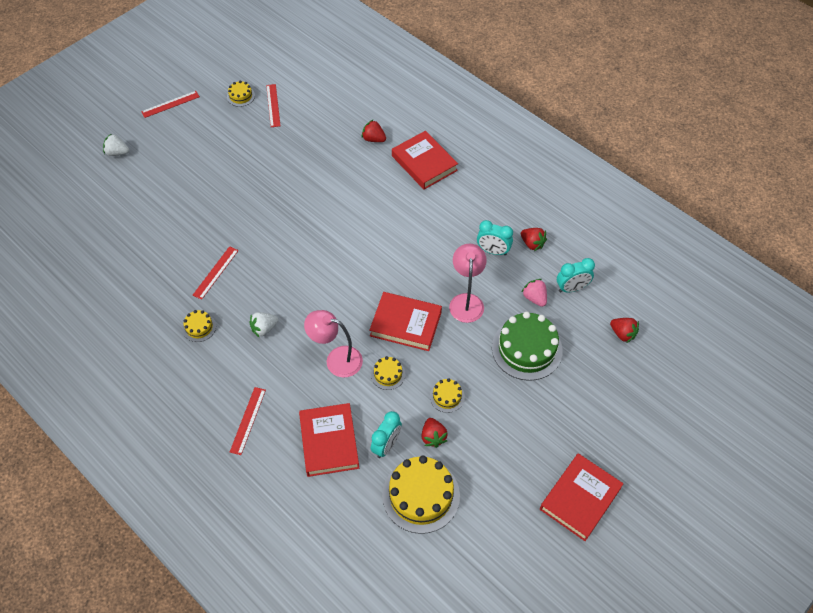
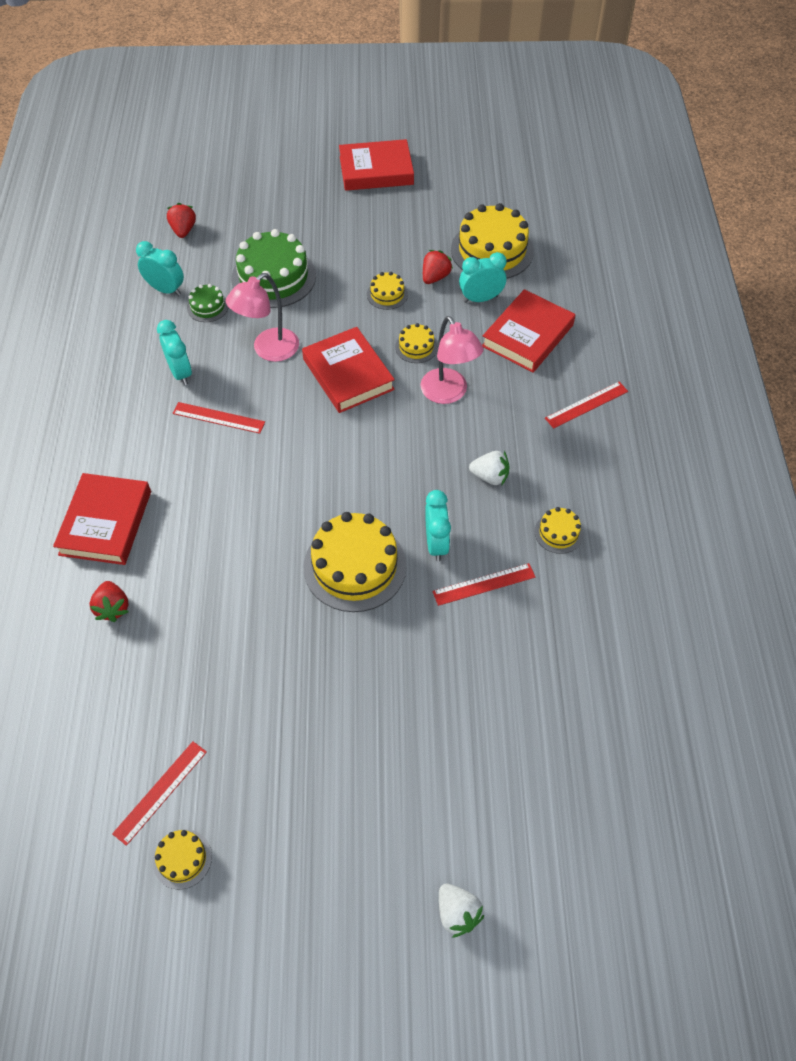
camera: 135 degrees left, 0 degrees up
(170, 104) = (295, 950): red ruler -> red ruler (218, 418)
(258, 273) = (436, 543): none -> turquoise clock
(287, 233) = (355, 566): none -> yellow cake
(532, 244) = (137, 350): red strawberry -> none
(534, 298) = (207, 307): pink strawberry -> green cake

